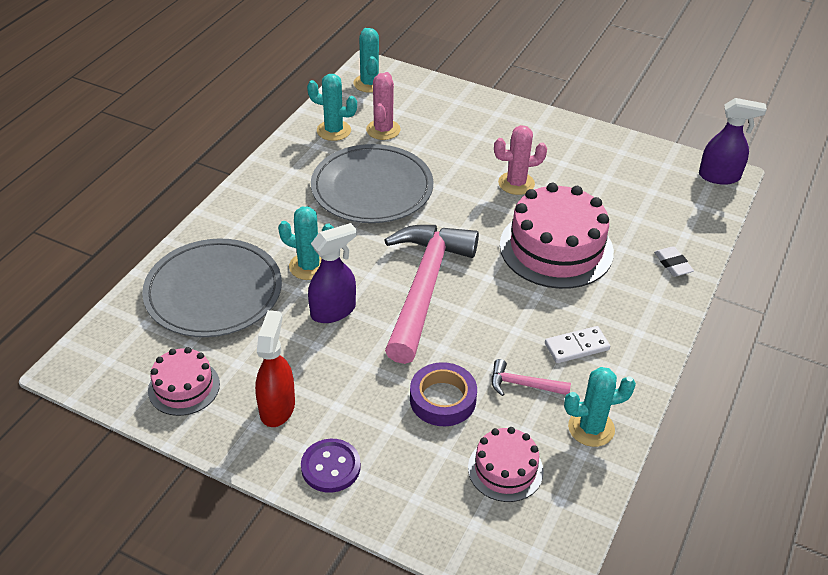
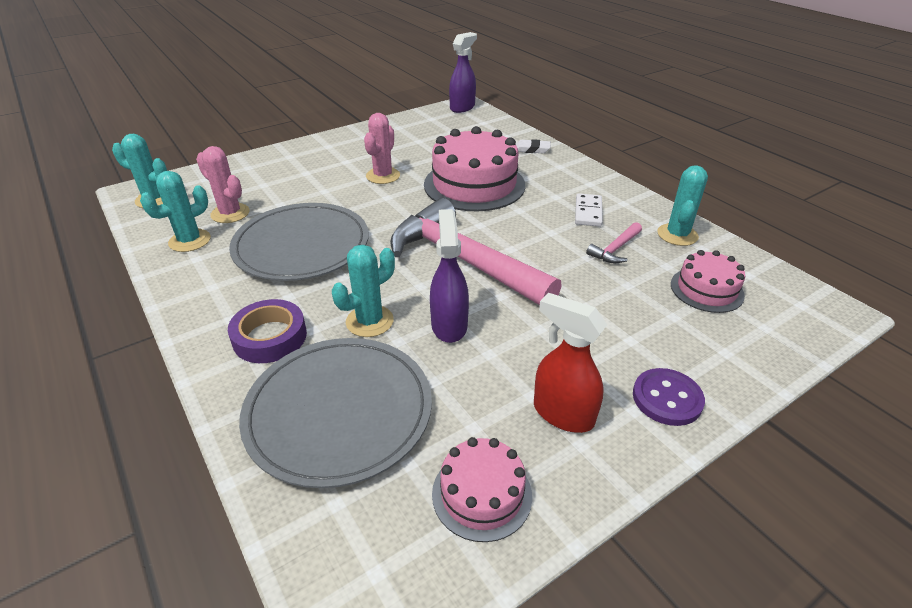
camera: 60 degrees left, 5 degrees down
(442, 399) = (610, 296): purple tape -> purple tape (270, 337)

